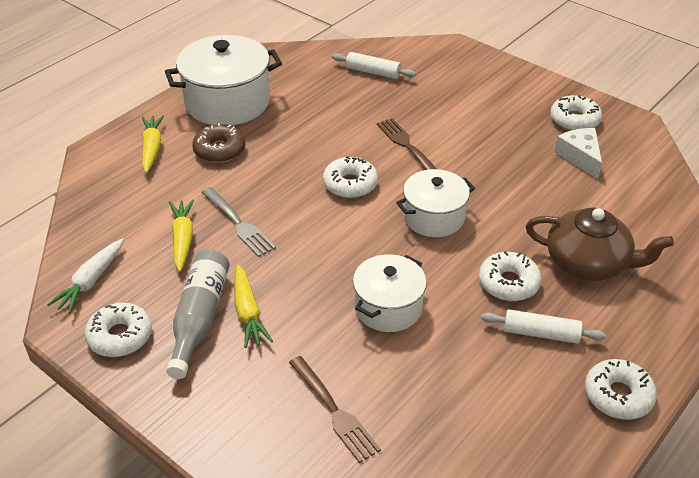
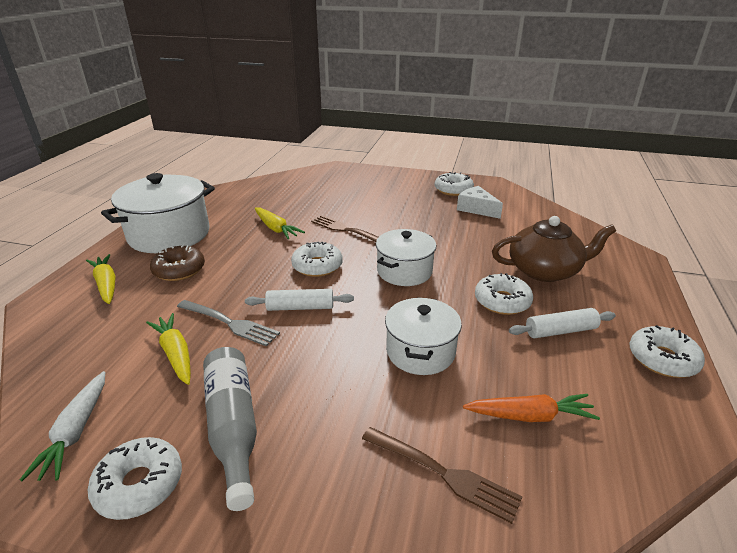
camera: 25 degrees left, 10 degrees down
(248, 313) = (286, 403): yellow carrot -> yellow carrot (276, 229)
(373, 72) = (286, 192): white rolling pin -> white rolling pin (300, 307)
(440, 396) = (530, 416): none -> orange carrot

